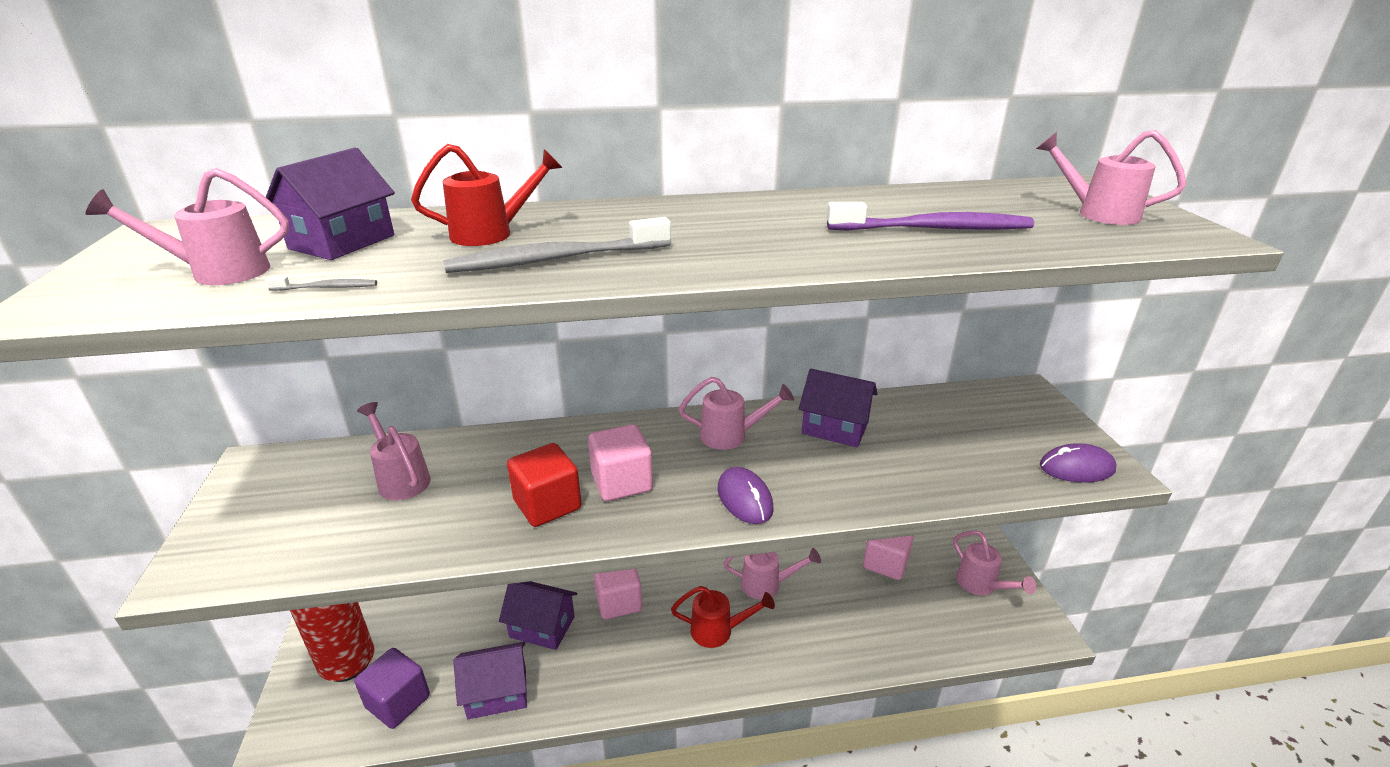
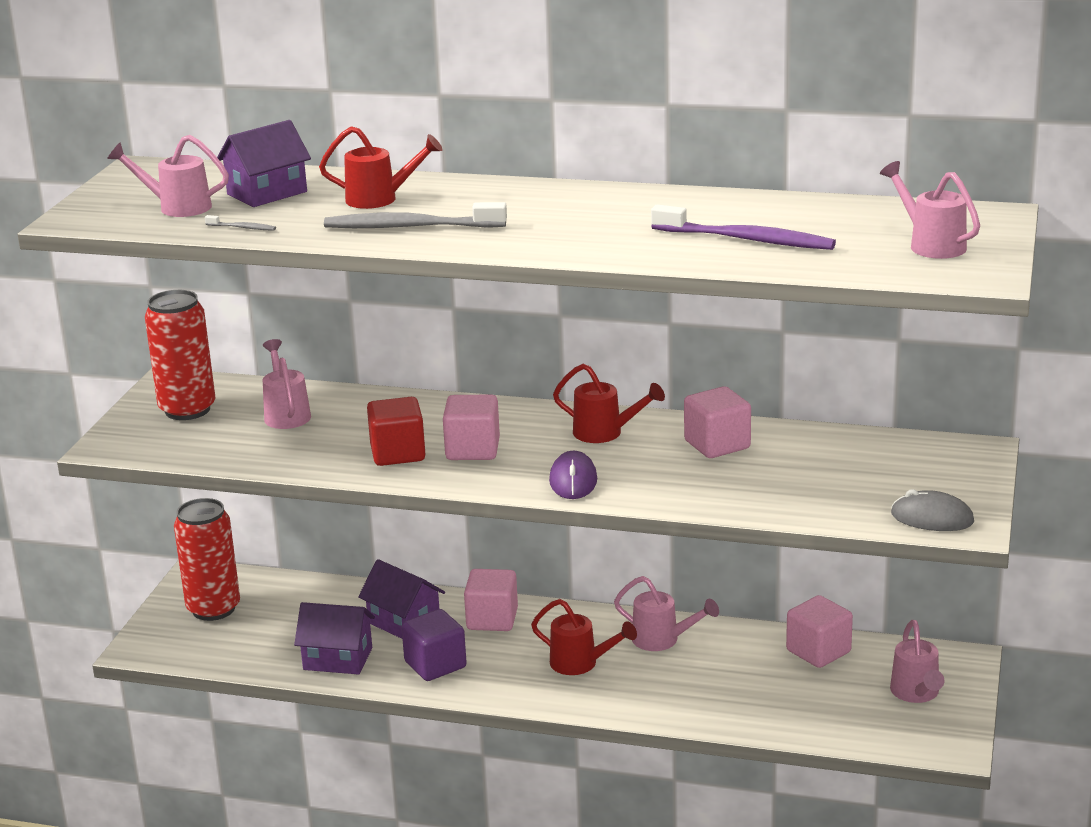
camera: 25 degrees right, 5 degrees down
(282, 496) = (187, 410): none -> red can
(398, 702) = (248, 644): purple cube -> purple cube (435, 665)
(731, 436) = (605, 433): pink watering can -> red watering can
(835, 428) = (717, 445): purple house -> pink cube
(1076, 468) = (932, 518): purple mouse -> grey mouse

